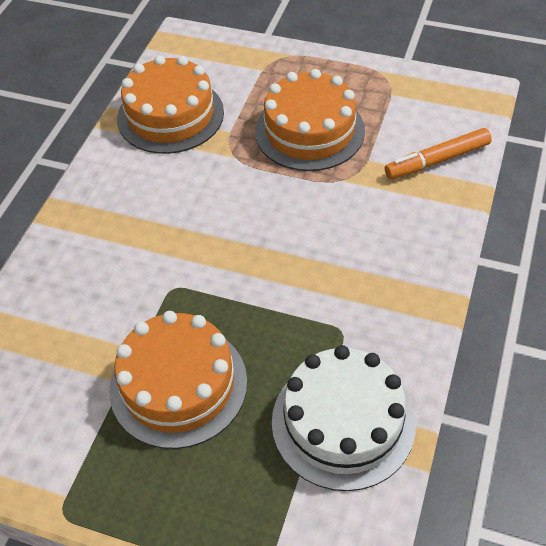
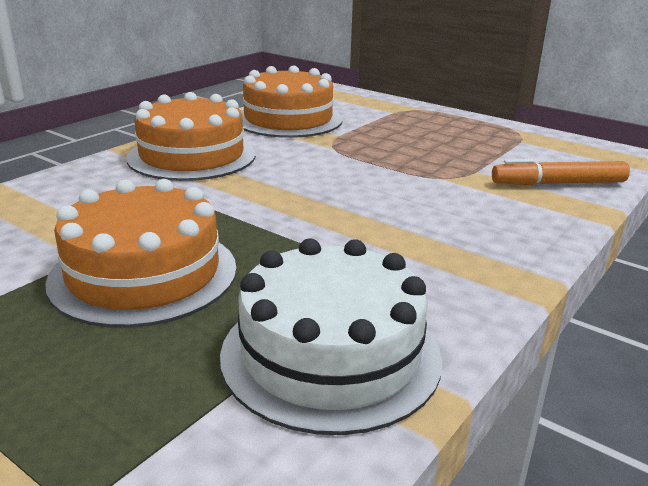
camera: 15 degrees right, 25 degrees down
(309, 131) = (421, 146): orange cake -> orange cake (192, 156)

